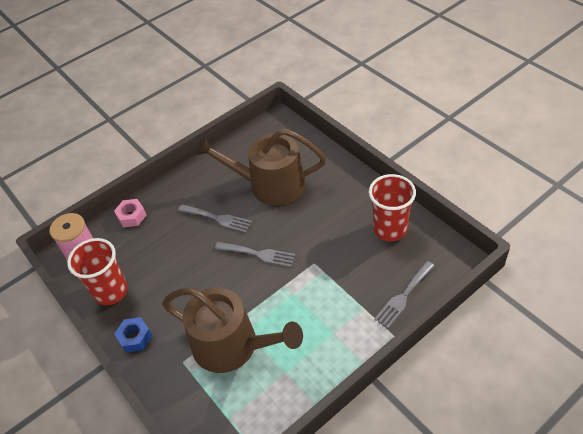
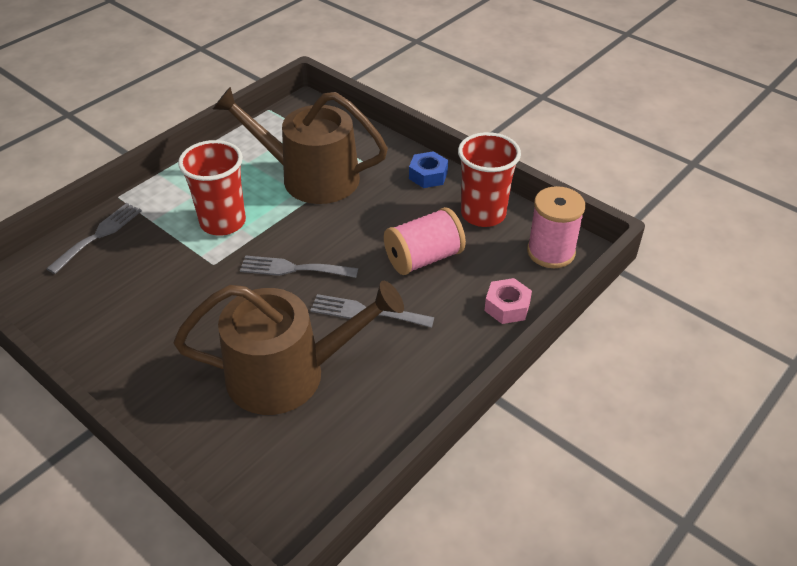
camera: 165 degrees right, 5 degrees down
(168, 255) = (423, 258): none -> pink spool
(390, 229) = (95, 314): red cup -> red cup (223, 222)

